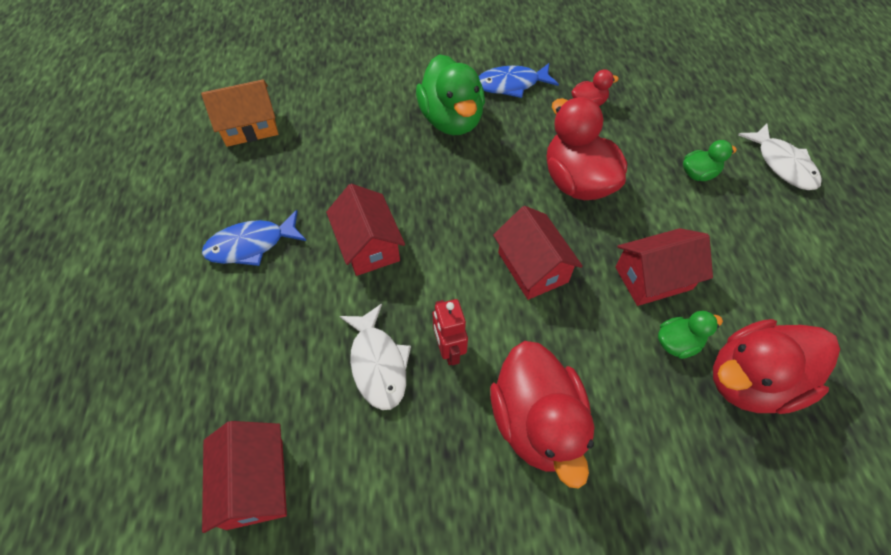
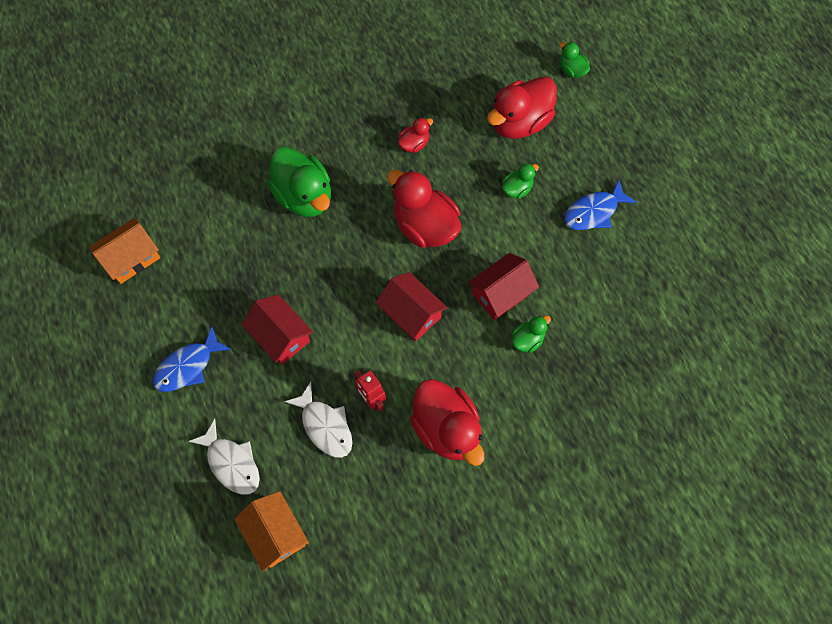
camera: 20 degrees left, 10 degrees up
(255, 483) = (275, 533): red house -> orange house
(511, 85) = (343, 142): blue fish -> blue fish (593, 212)
(751, 381) = (580, 351): red duck -> red duck (519, 123)
(782, 164) = (579, 159): white fish -> white fish (231, 463)
(786, 82) = (572, 70): none -> green duck

